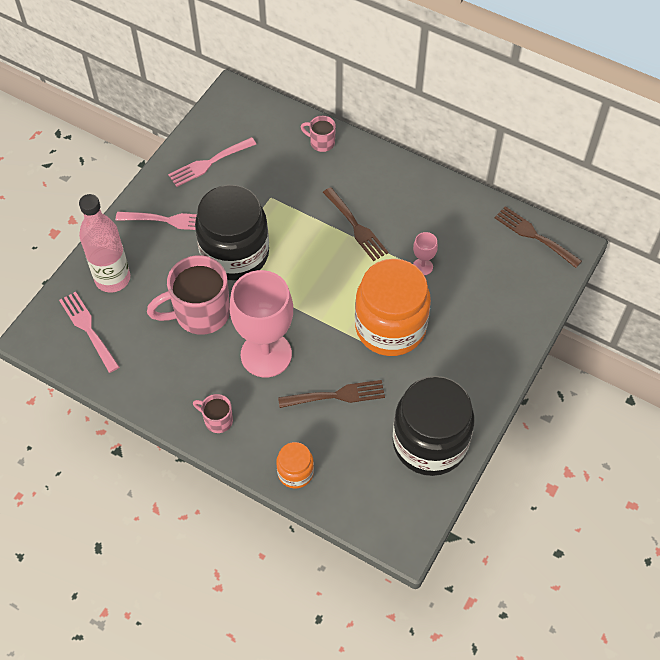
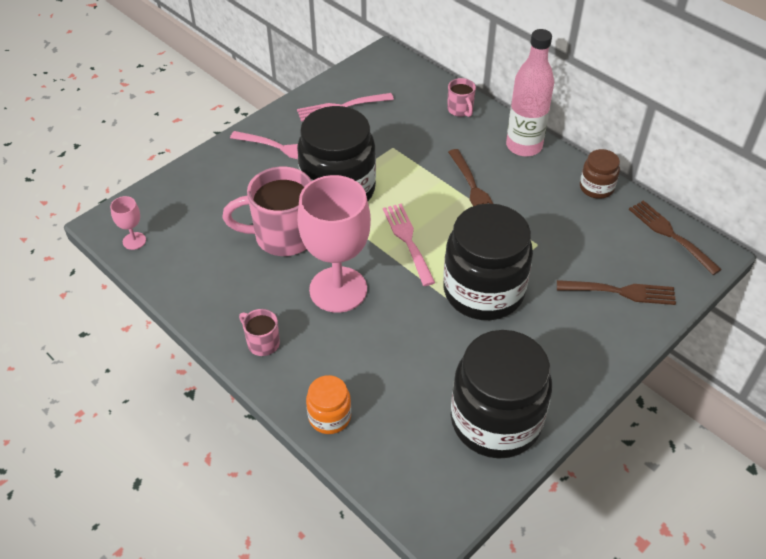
camera: 15 degrees right, 10 degrees down
(88, 329) = (163, 227): pink fork -> pink fork (407, 240)
(112, 279) = (206, 188): pink bottle -> pink bottle (524, 146)
(321, 142) = (460, 110): pink mug -> pink mug turned 150 degrees counterclockwise
(336, 395) = (402, 346): brown fork -> brown fork (621, 292)
(390, 327) = (483, 291): orange jar -> black jar
(422, 267) = (536, 240): pink goblet -> pink goblet (134, 241)
(462, 201) = (596, 188): none -> brown jar

